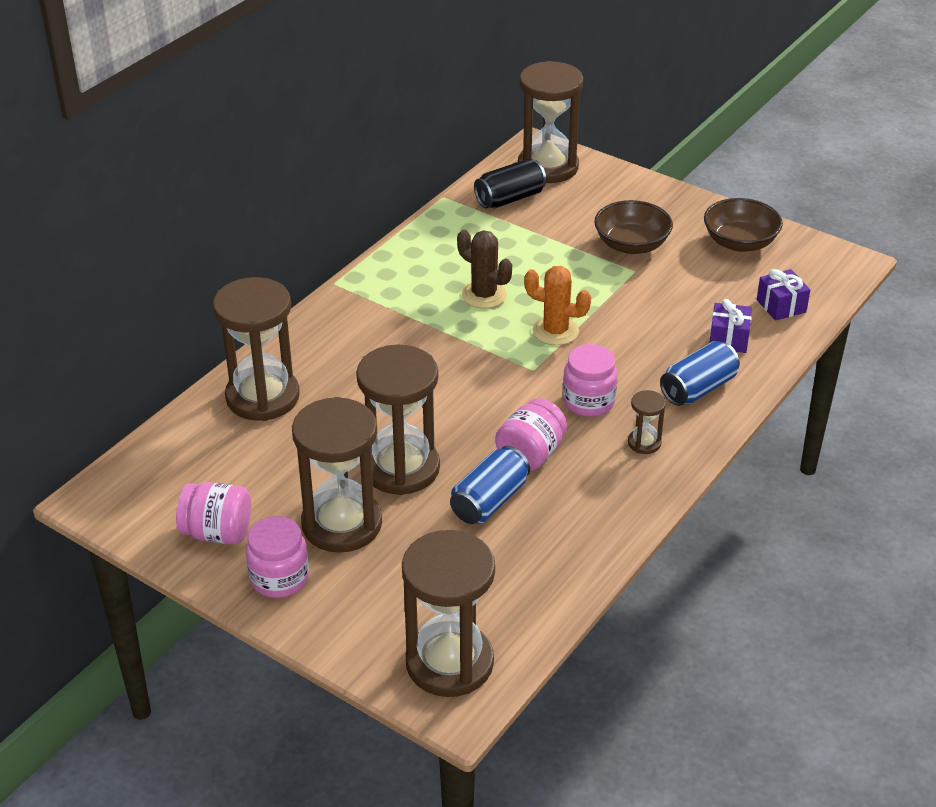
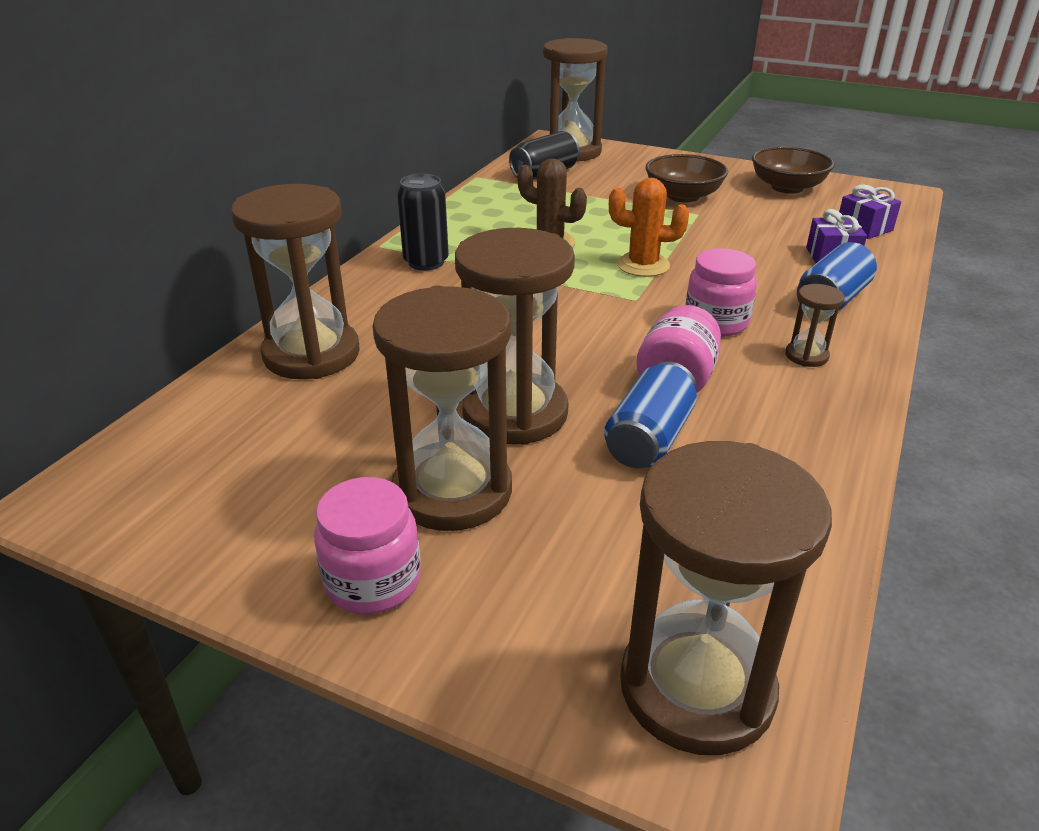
camera: 10 degrees left, 5 degrees down
(217, 533) = (265, 525): pink jar -> none
(370, 308) = (426, 262): none -> black can

